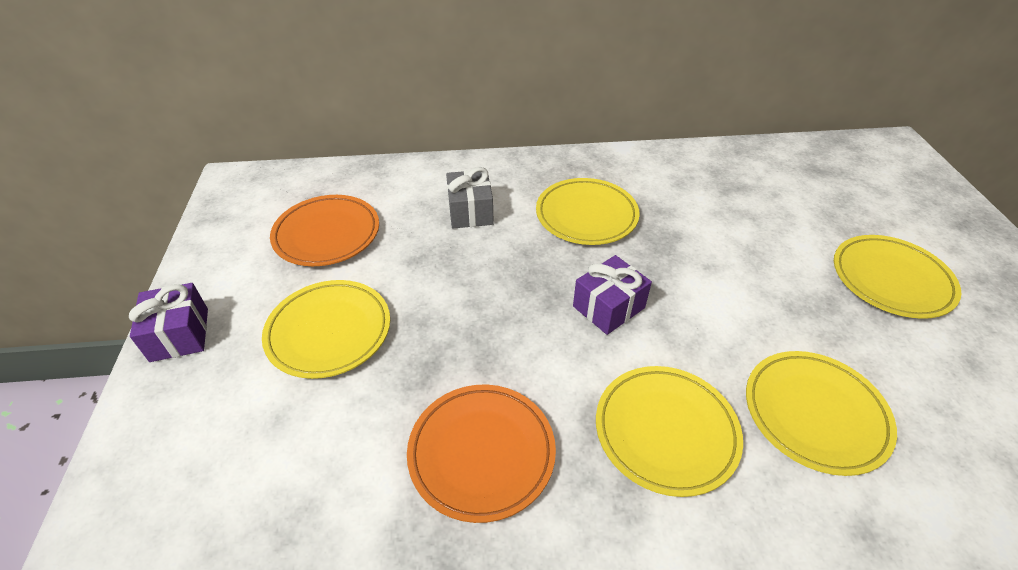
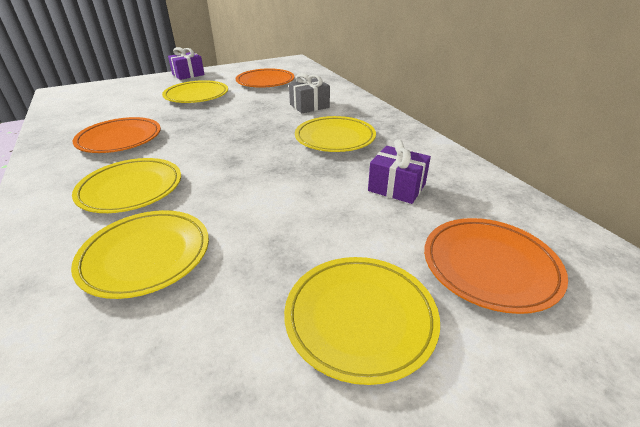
camera: 70 degrees right, 10 degrees down
(608, 307) = (241, 157): purple gift -> purple gift (396, 187)
(832, 199) = (489, 266): none -> orange plate

